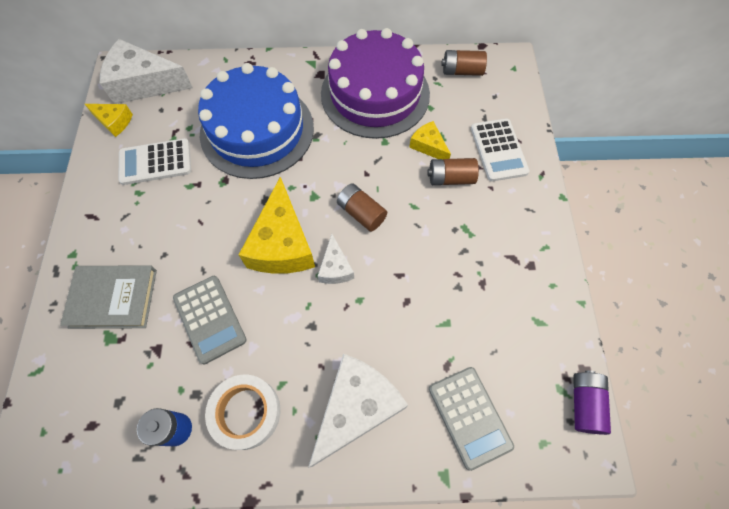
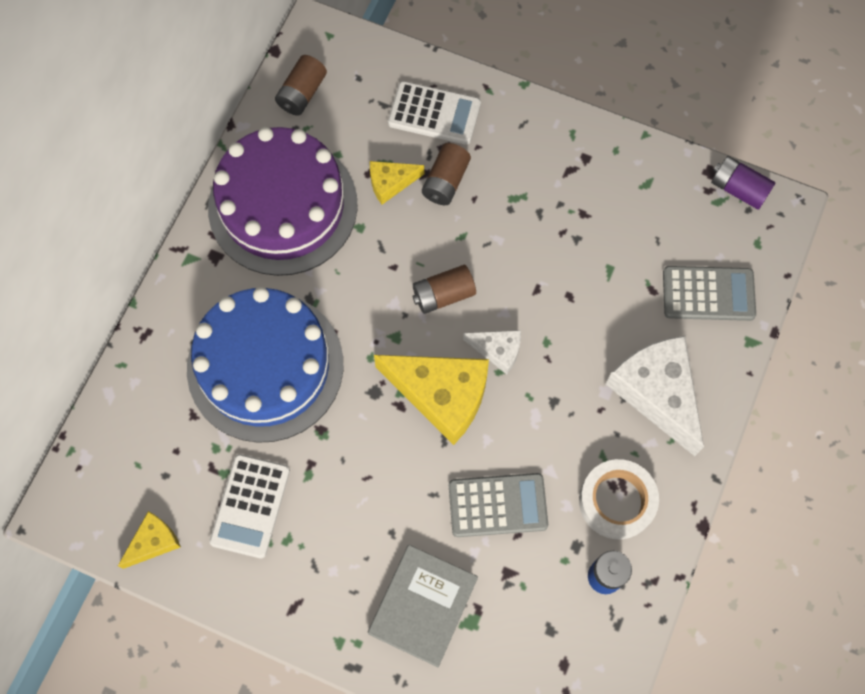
camera: 65 degrees left, 5 degrees up
(144, 83) = (106, 485): white cheese -> none

